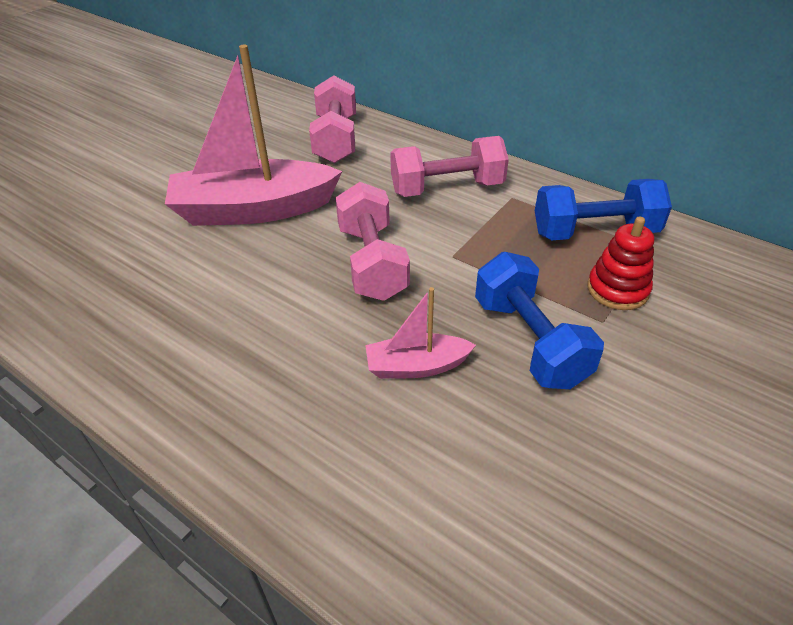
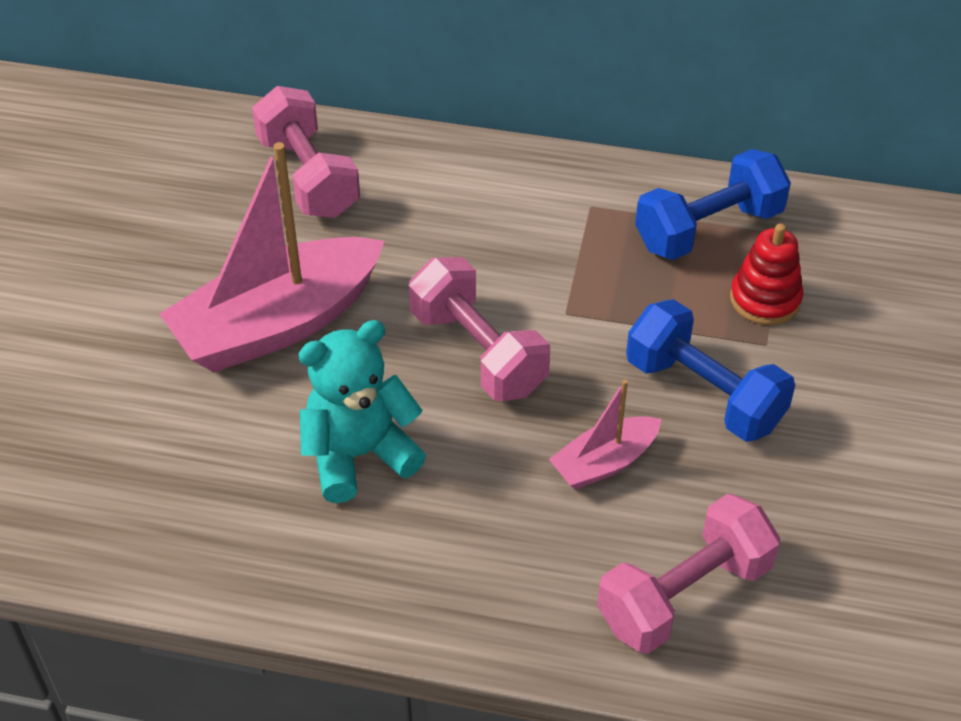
camera: 25 degrees left, 5 degrees up
(241, 302) = (359, 455): none -> turquoise teddy bear
(447, 188) = (504, 215): pink dumbbell -> pink dumbbell (684, 594)

